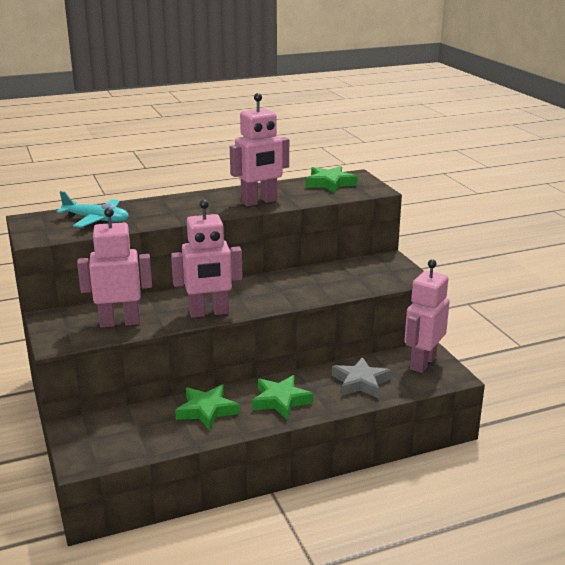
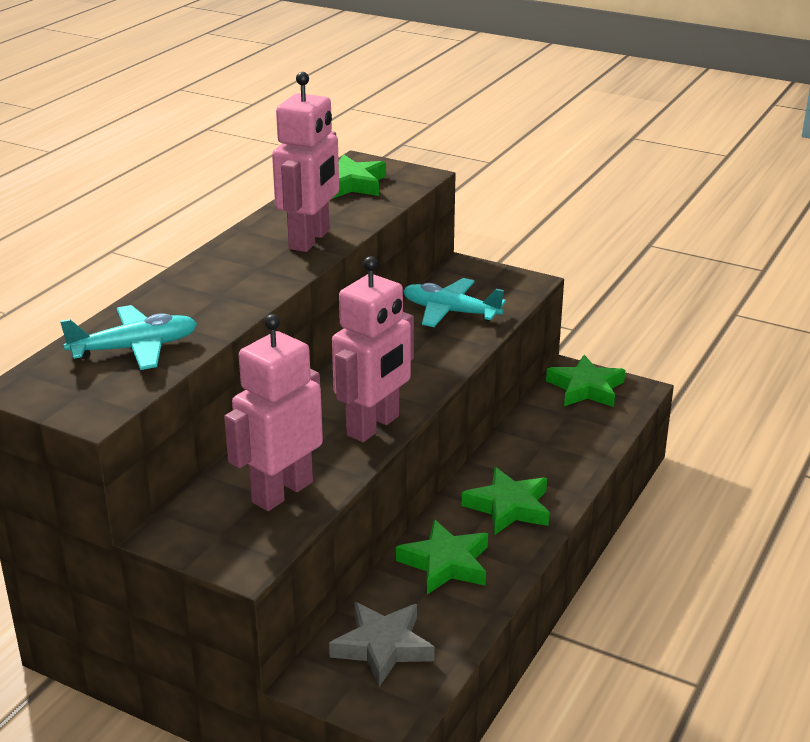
camera: 40 degrees left, 5 degrees up
(341, 277) = (450, 312): none -> turquoise plane
(360, 382) = (558, 442): grey star -> grey star (382, 647)
(422, 363) = (586, 388): pink robot -> green star

